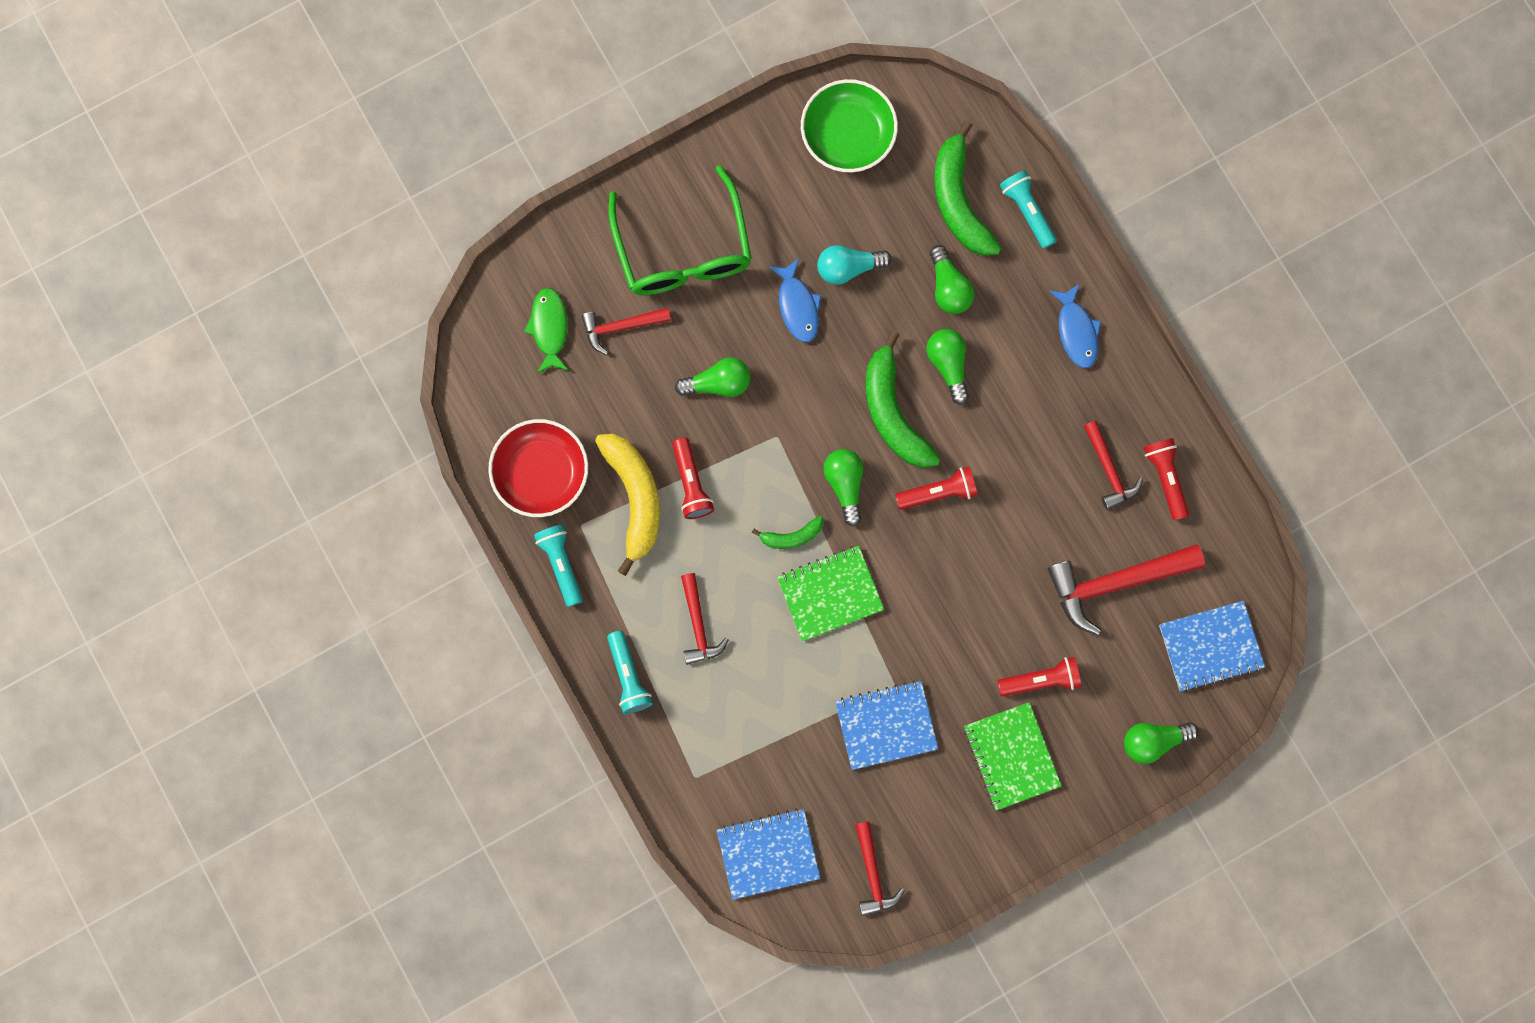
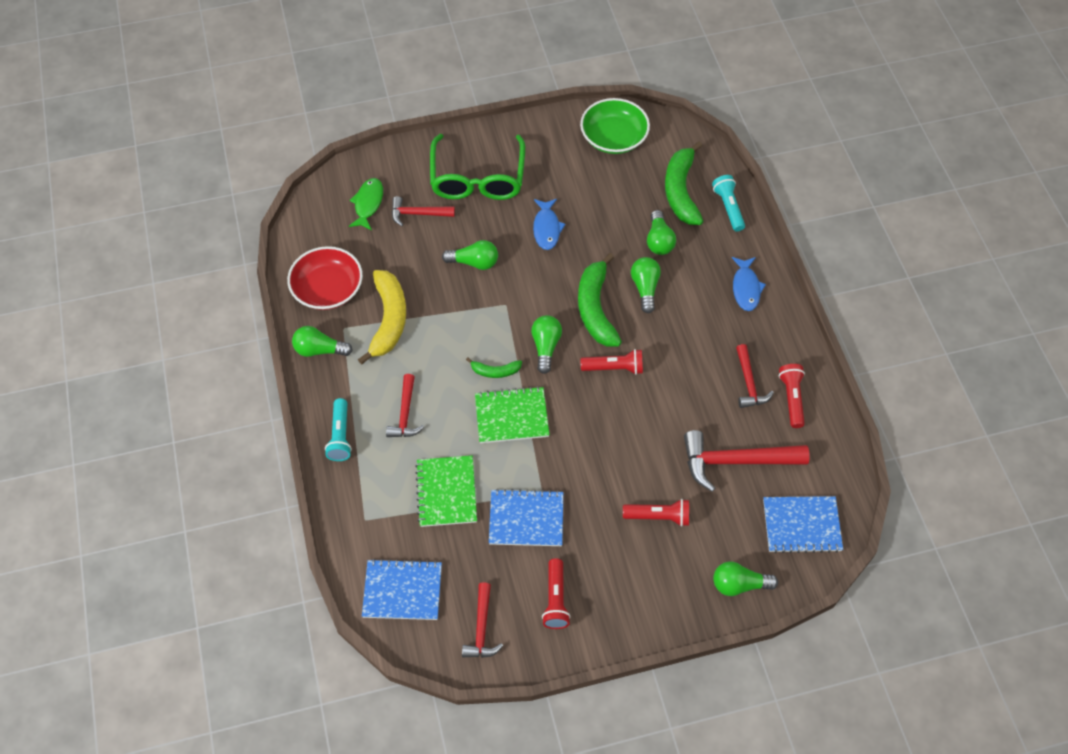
camera: 15 degrees right, 20 degrees down
(561, 564) = (319, 350): turquoise flashlight -> green light bulb
(691, 483) = (433, 320): red flashlight -> red flashlight (555, 599)
(848, 268) = (590, 214): turquoise light bulb -> none
(1011, 756) = (620, 567): green notebook -> green notebook (446, 492)

